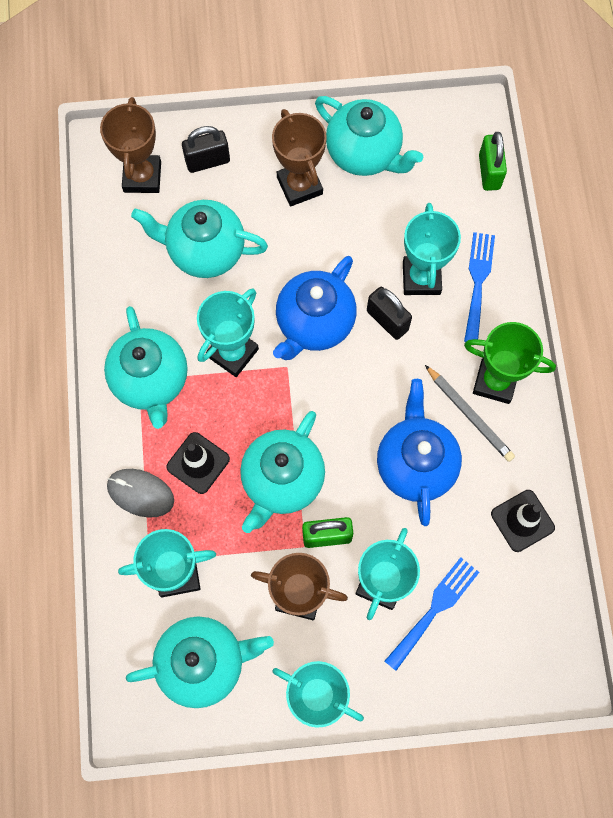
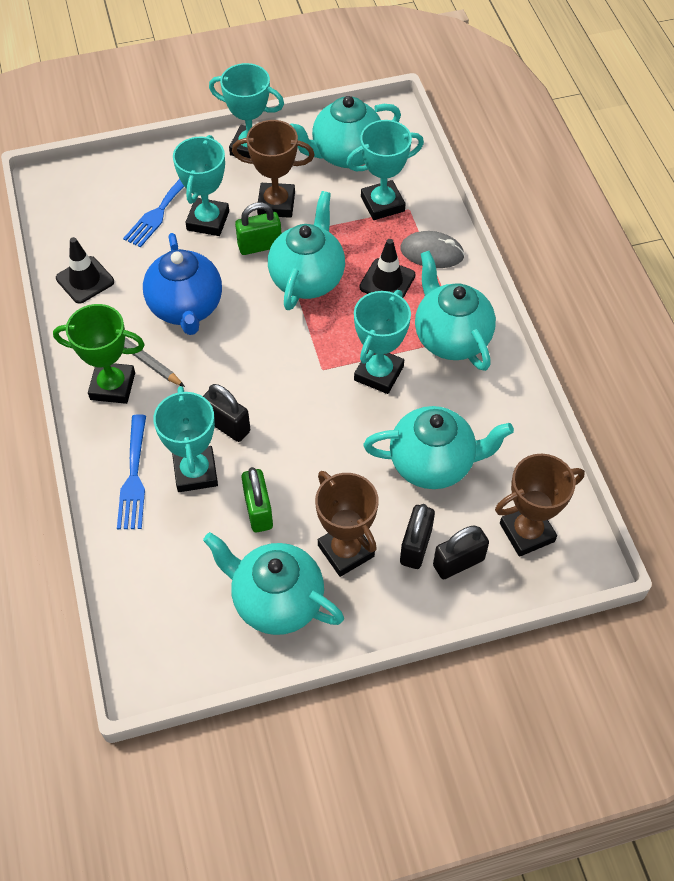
camera: 170 degrees right, 15 degrees down
(142, 177) = (527, 532): brown trophy -> brown trophy turned 75 degrees clockwise
(240, 180) = (415, 546): none -> black padlock
(314, 324) = (302, 411): blue teapot -> none
(489, 172) = (125, 603): green padlock -> green padlock (258, 510)

